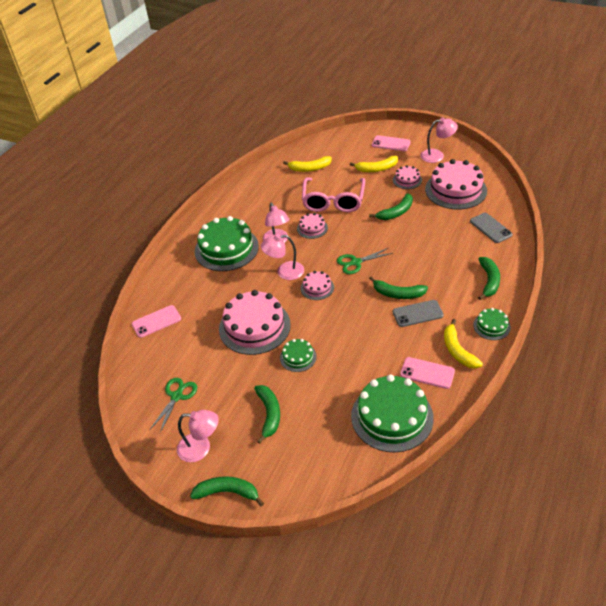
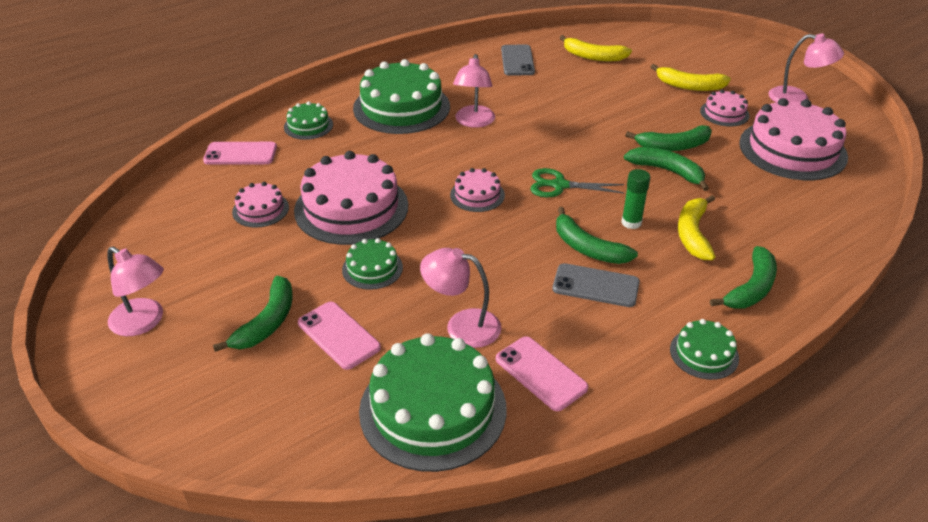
camera: 25 degrees right, 5 degrees down
(177, 396) = (178, 247): green scissors -> none
(181, 285) = (308, 126): none -> green cake
(228, 492) = (119, 396): green banana -> green banana (667, 171)
(284, 272) = (450, 160): pink lamp -> pink lamp (462, 326)
(312, 228) = (535, 123): pink cake -> pink cake (260, 209)
(333, 201) = (593, 103): pink glasses -> none
(391, 144) = (735, 64): pink phone -> pink phone (338, 335)
(408, 269) = (631, 222): none -> green glue stick
(457, 350) = (617, 363): yellow banana -> yellow banana (693, 234)
(490, 228) = (812, 218): grey phone -> grey phone (517, 61)

